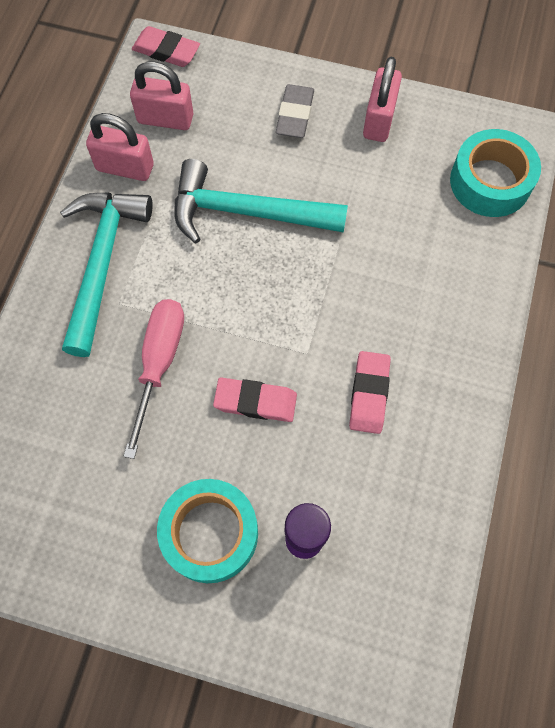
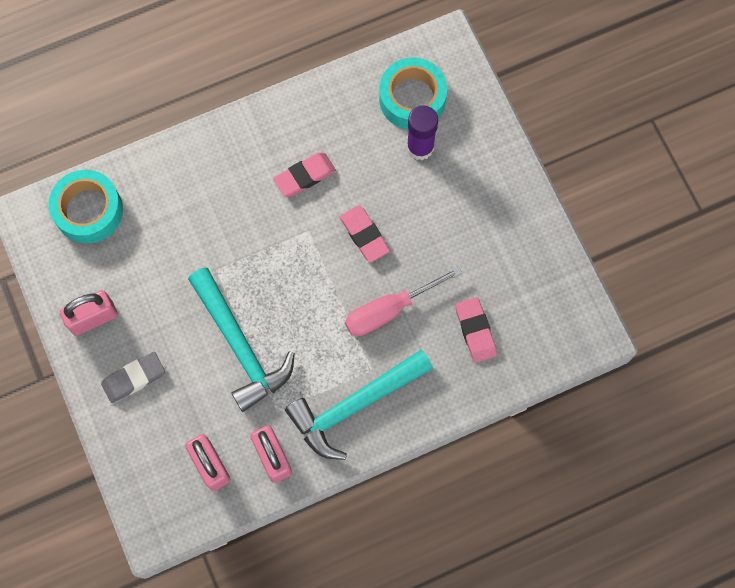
camera: 130 degrees left, 5 degrees up
(166, 51) = (149, 519): pink eraser -> pink eraser (475, 331)
(210, 533) = (459, 198): turquoise tape -> turquoise tape (412, 99)

